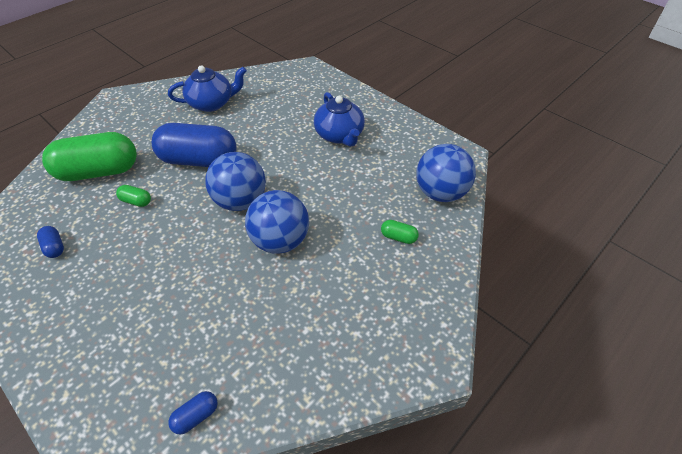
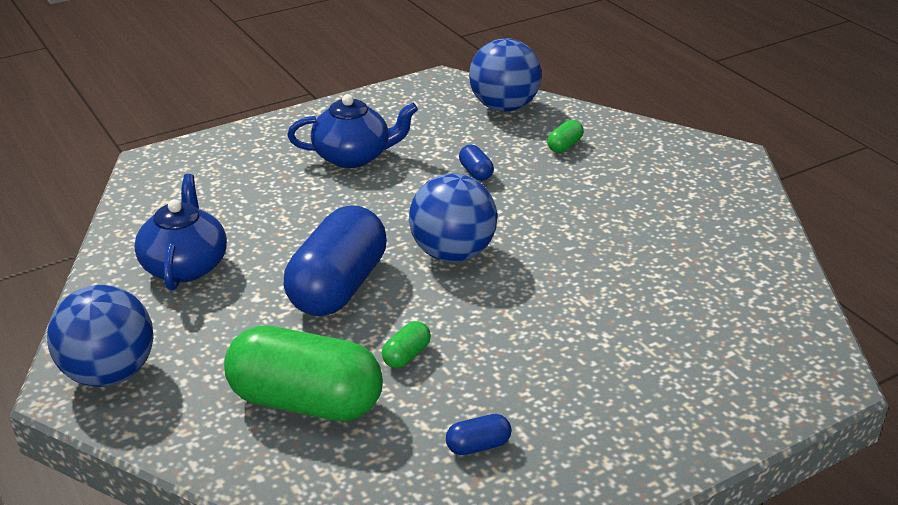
camera: 75 degrees left, 15 degrees down
(99, 172) = (306, 402): green capsule -> green capsule turned 75 degrees counterclockwise
(196, 416) = (781, 308): blue capsule -> blue capsule (476, 172)
(280, 241) = (541, 228): blue ball -> blue ball (109, 373)

